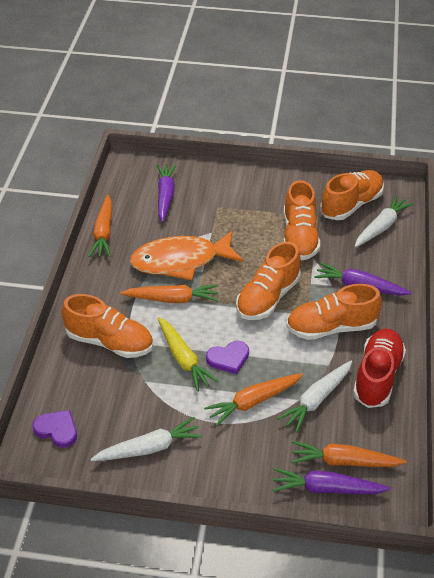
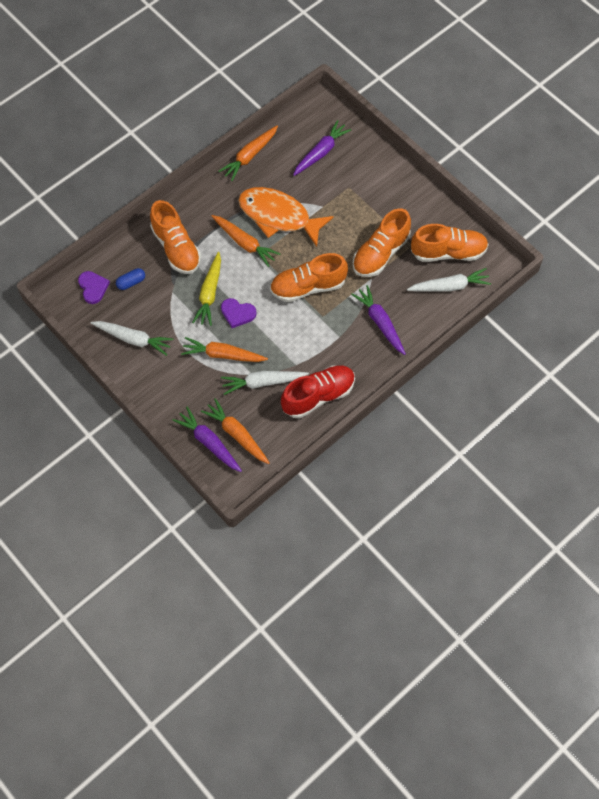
camera: 40 degrees right, 20 degrees up
(94, 399) = (131, 282): none -> blue capsule
(331, 327) = (326, 339): orange shoe -> none

